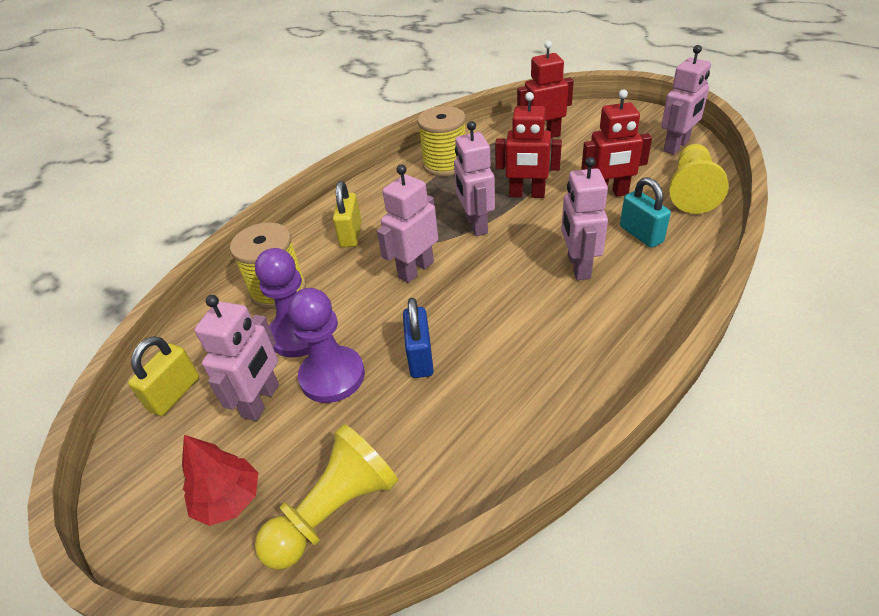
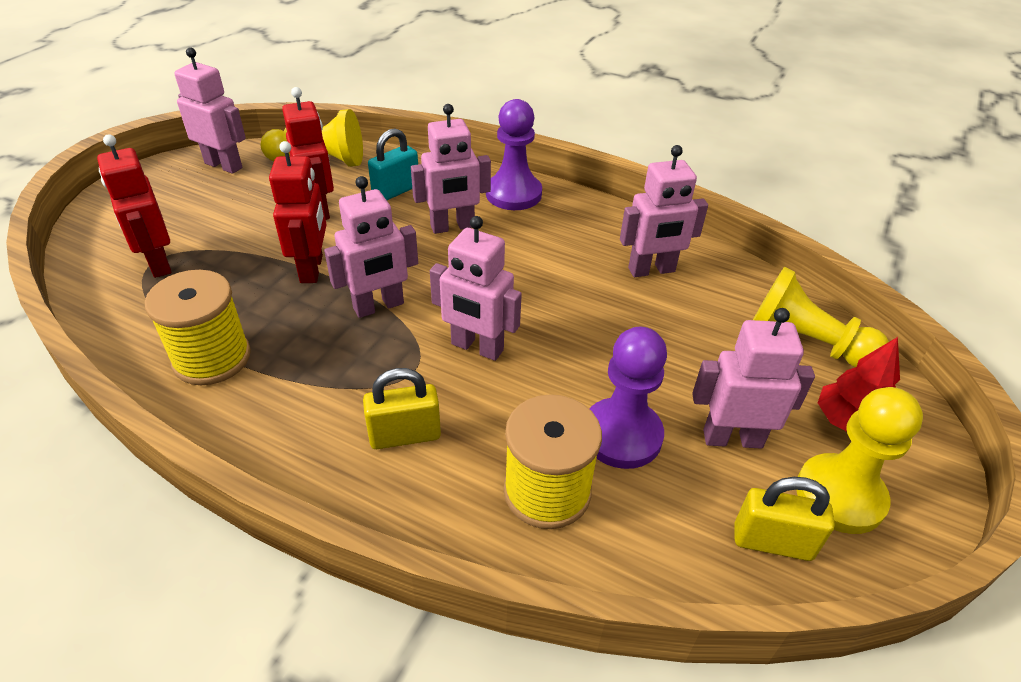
camera: 110 degrees left, 0 degrees up
(176, 454) = (839, 495): none -> yellow pawn
(332, 376) = (670, 384): purple pawn -> purple pawn (513, 194)
(420, 357) = (615, 319): blue padlock -> none
(485, 404) = (651, 270): none -> pink robot

